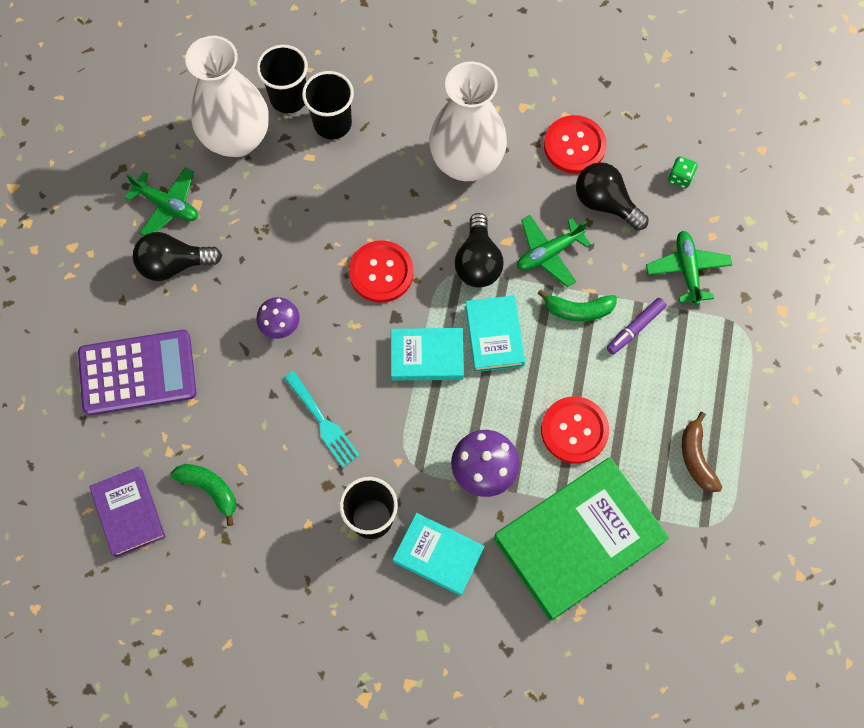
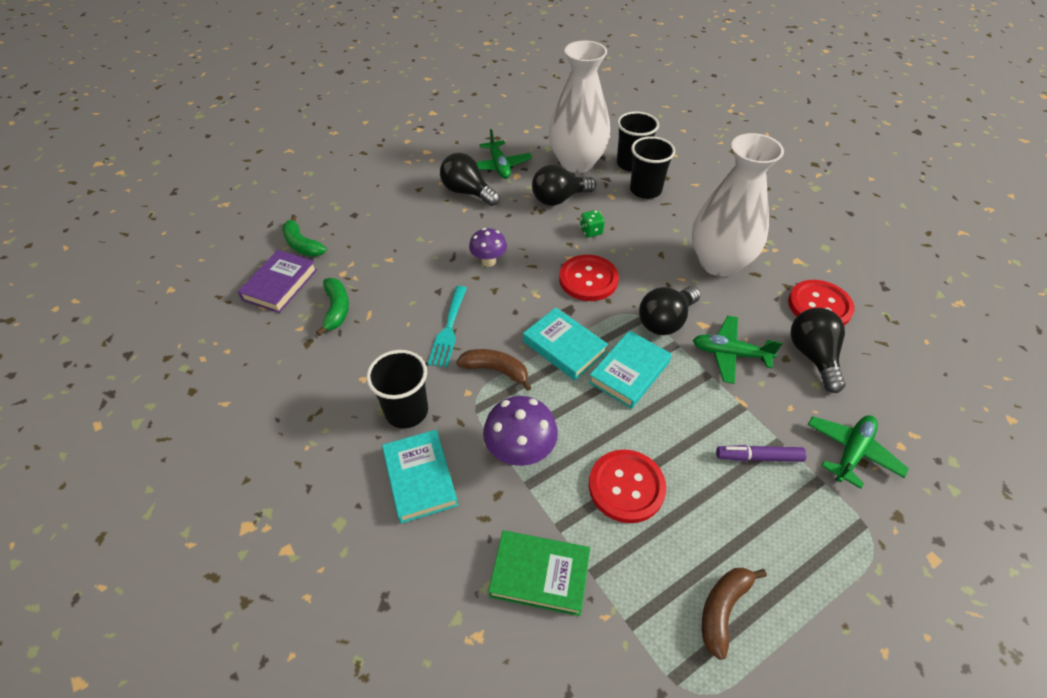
camera: 45 degrees right, 20 degrees down
(137, 373) = (380, 225): purple calculator -> none
(267, 201) = (559, 199): none -> black light bulb
(398, 424) = (496, 370): none -> brown banana
(578, 310) = (717, 407): green banana -> green banana (302, 245)
(578, 540) = (540, 575): green book -> green book, size x0.54
(680, 177) = (903, 385): green dice -> green dice (591, 231)

